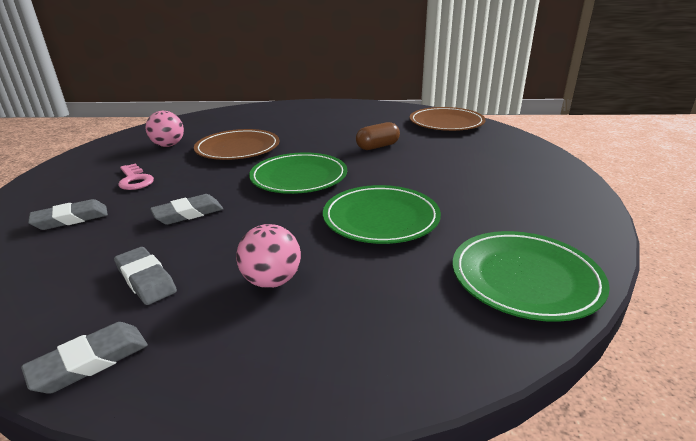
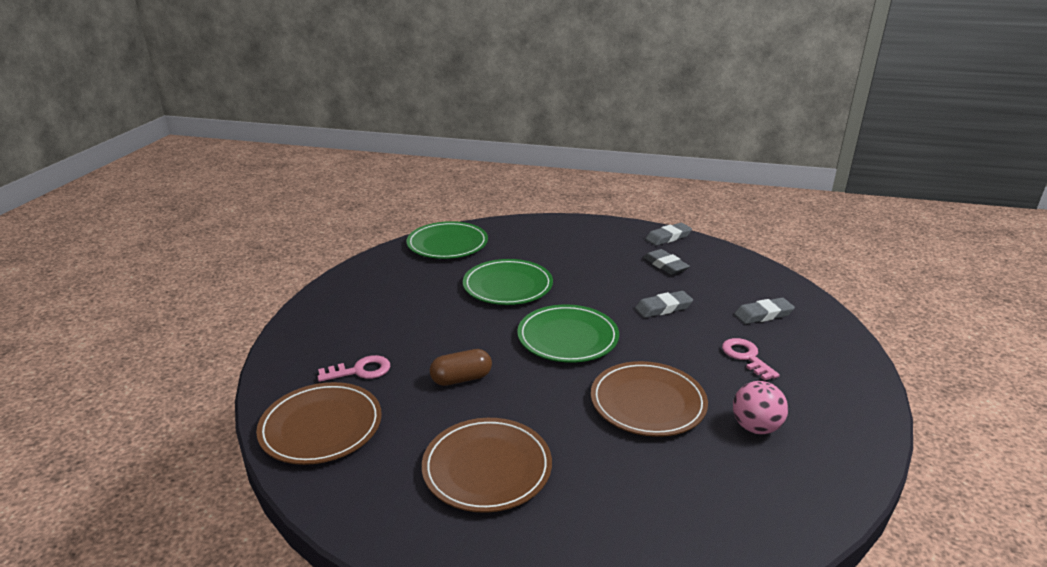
camera: 170 degrees left, 0 degrees up
(272, 281) = (589, 257): pink ball -> none
(338, 120) = (487, 468): none -> brown plate
(456, 143) = (360, 370): none -> pink key

